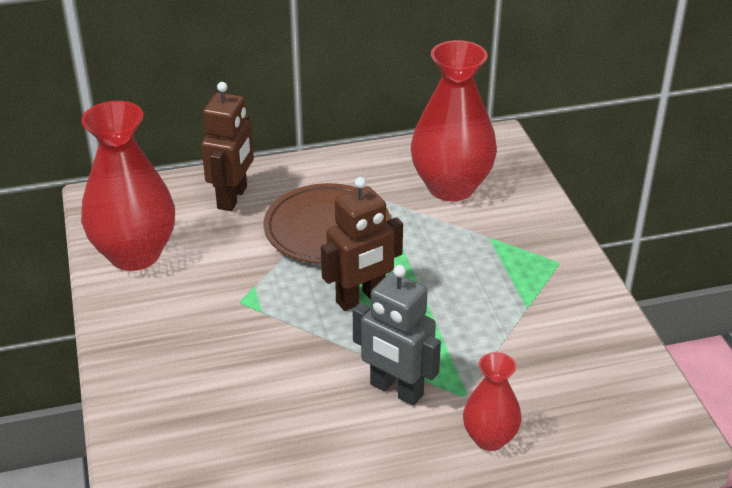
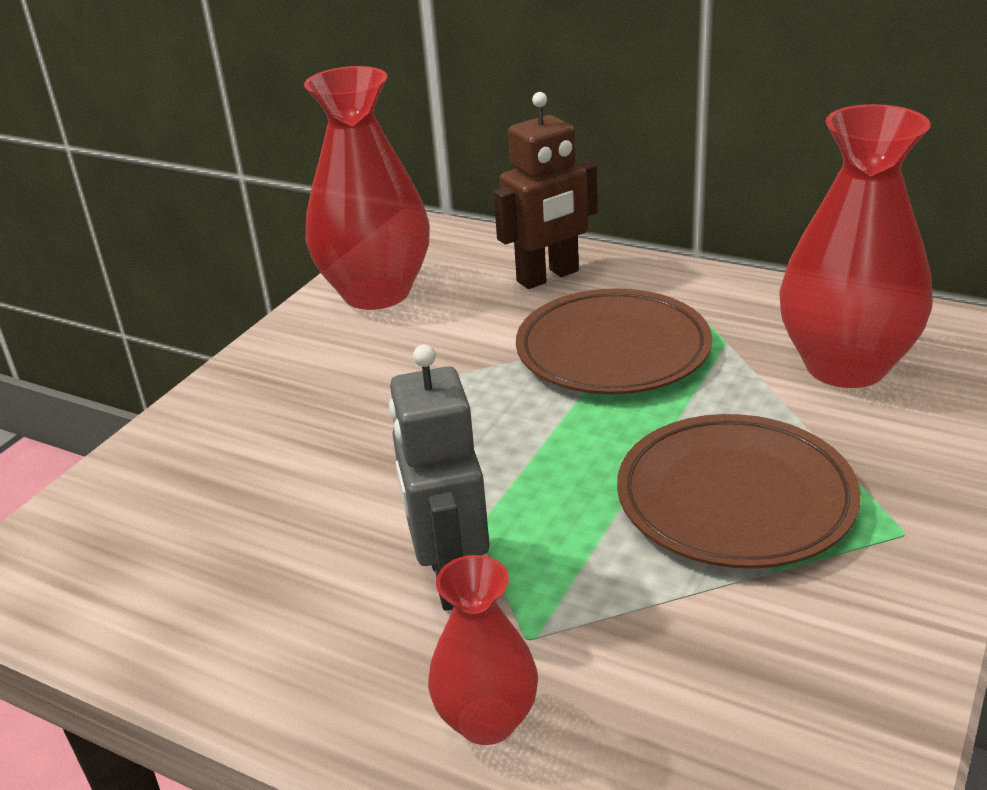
camera: 45 degrees right, 5 degrees down
(361, 298) = (551, 445): brown robot -> none
(476, 282) = (735, 498): none -> brown plate

